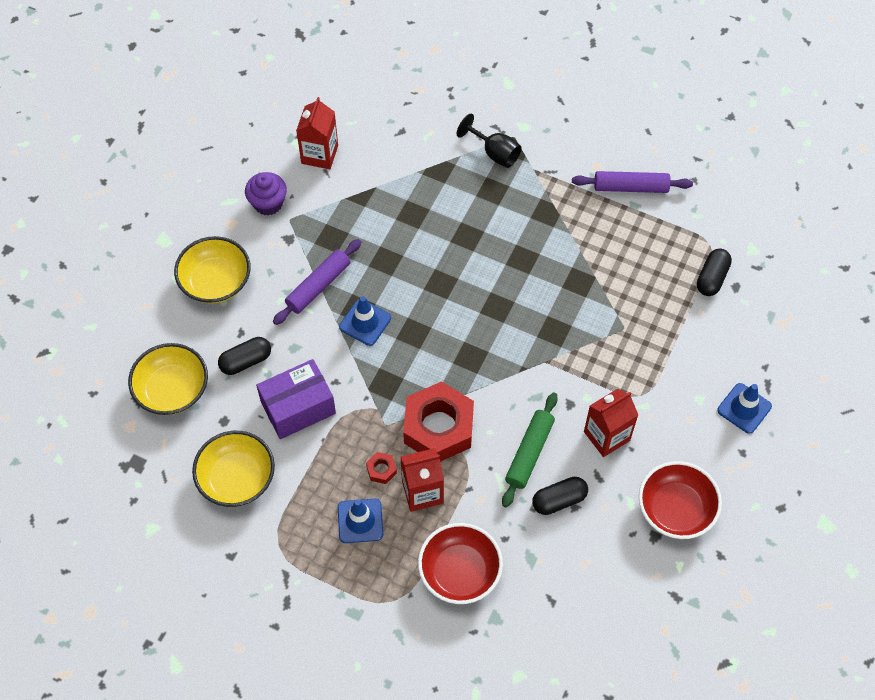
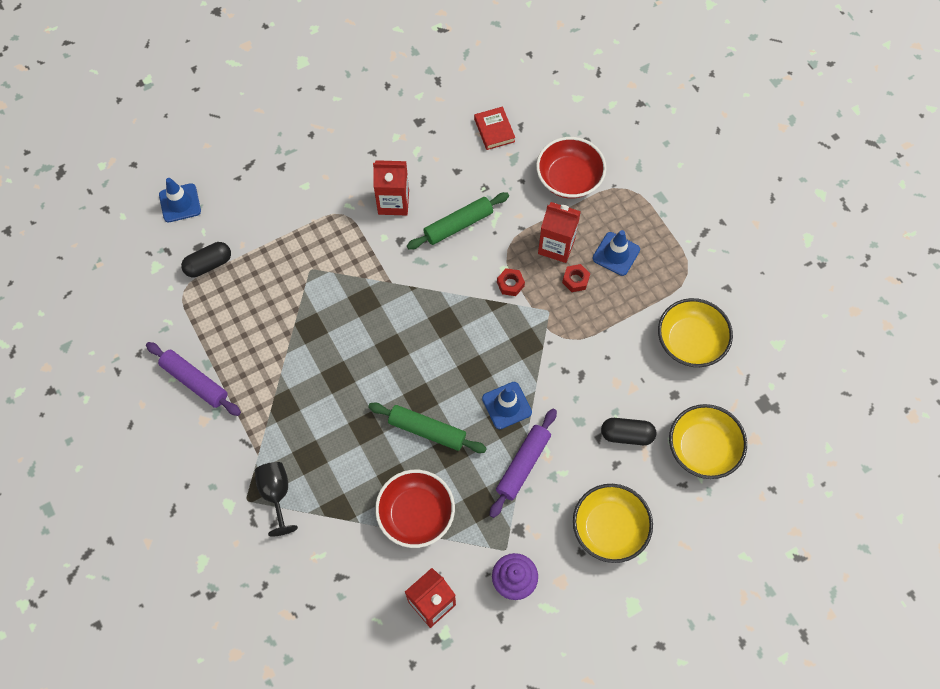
camera: 145 degrees left, 5 degrees up
(298, 407) = (608, 368): purple box -> none
(318, 286) = (523, 465): purple rolling pin -> purple rolling pin turned 45 degrees counterclockwise
(416, 264) = (427, 431): none -> green rolling pin
(438, 427) = (510, 284): red nut -> red nut, size x0.40
(559, 500) = (464, 181): black capsule -> none
(573, 577) = (494, 130): none -> red book
(675, 509) = (390, 128): red bowl -> red bowl (416, 514)
(744, 408) = (281, 160): blue traffic cone -> blue traffic cone (180, 203)

